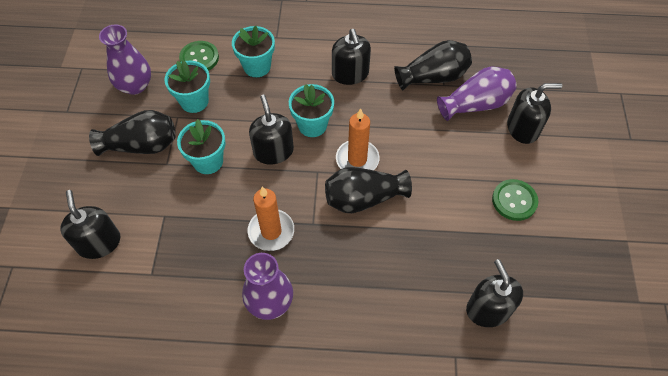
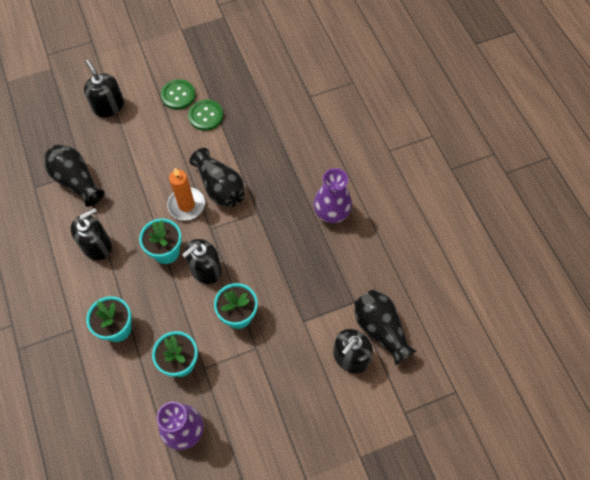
camera: 115 degrees left, 5 degrees up
(141, 145) = (247, 381): black vase -> black vase (380, 329)
(199, 58) = (126, 388): green button -> green button (206, 116)
(271, 231) = (278, 237): orange candle -> none
(475, 104) = (96, 143): purple vase -> none
(488, 309) = (269, 88): black soap dispenser -> none

